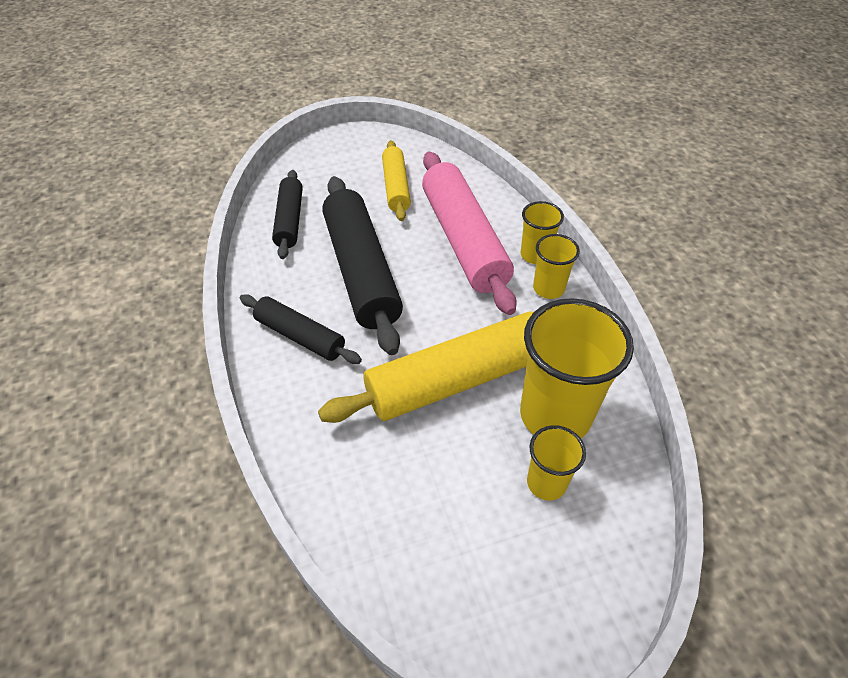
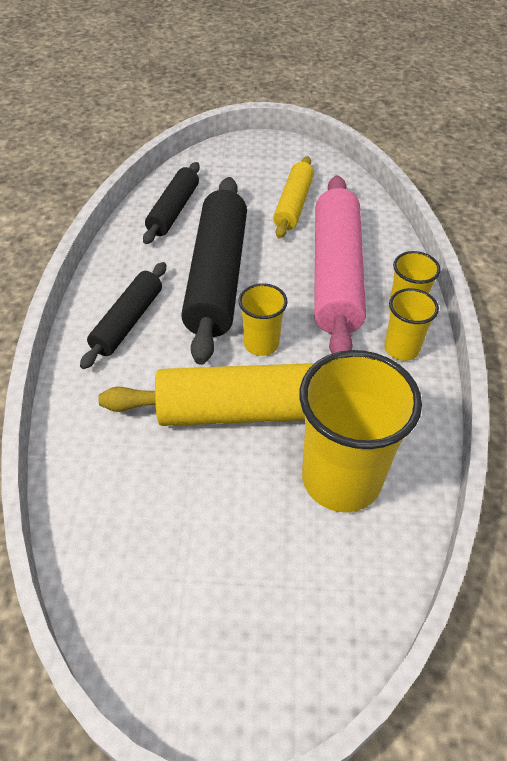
camera: 20 degrees right, 0 degrees up
(300, 336) = (128, 321): black rolling pin -> black rolling pin turned 60 degrees clockwise
(546, 483) = (296, 543): yellow cup -> yellow cup (261, 344)

